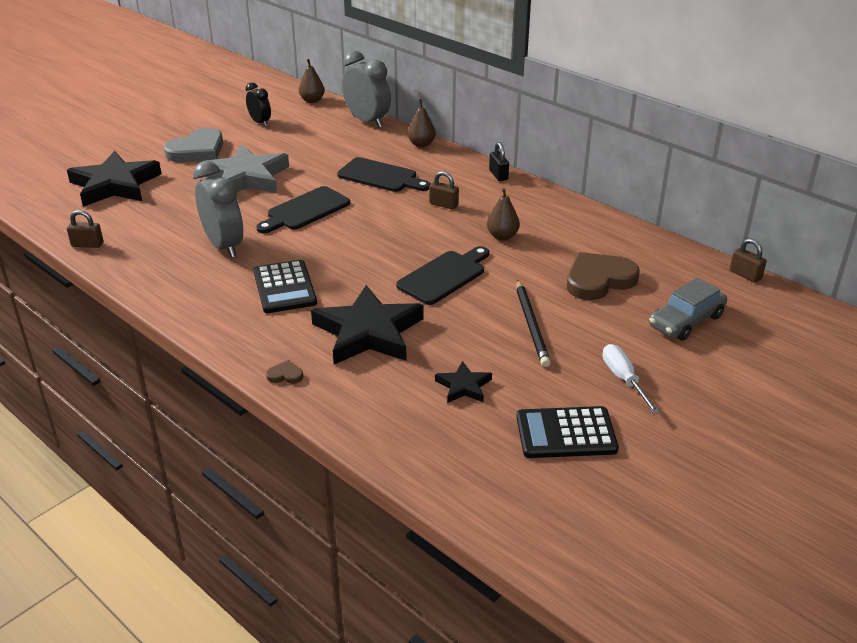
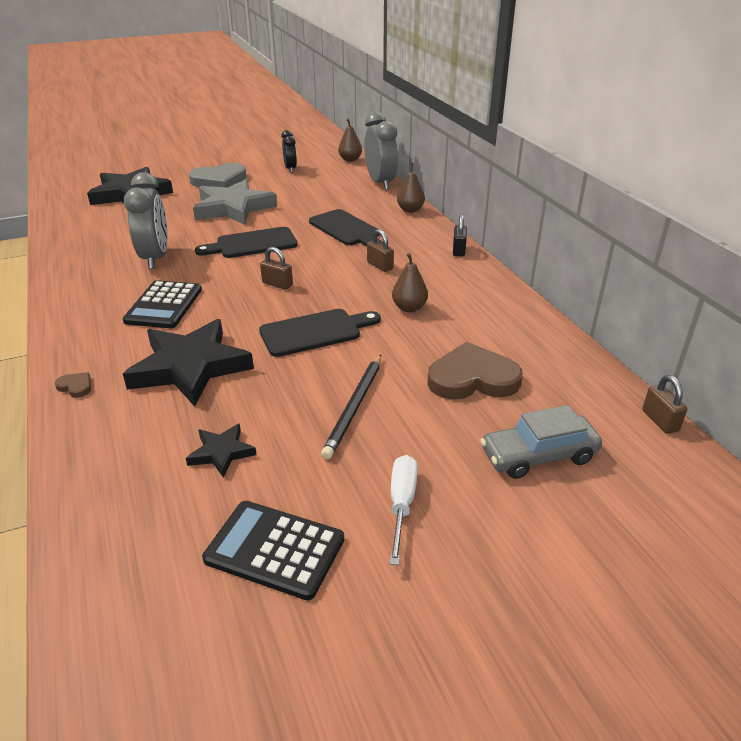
camera: 25 degrees right, 0 degrees up
(87, 244) = (59, 233): brown padlock -> brown padlock (277, 284)

